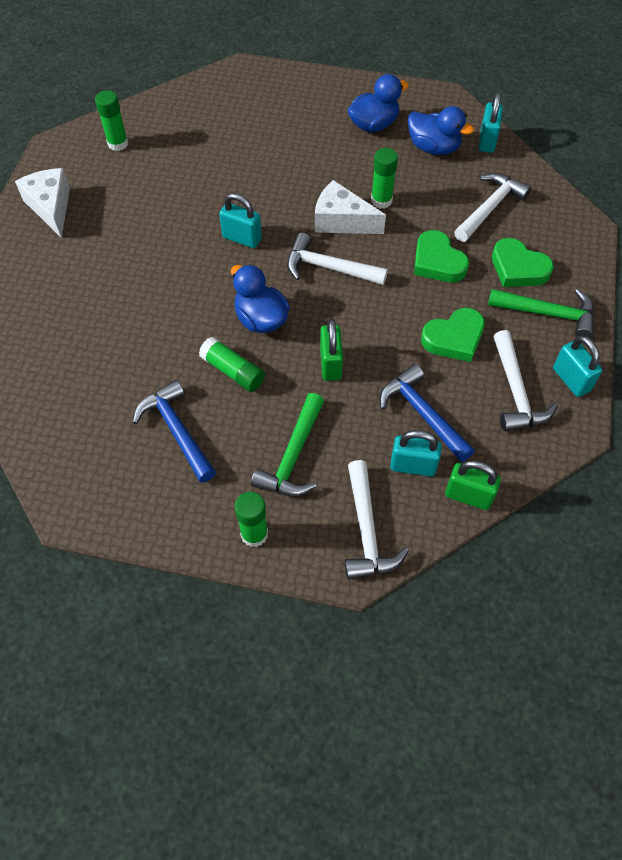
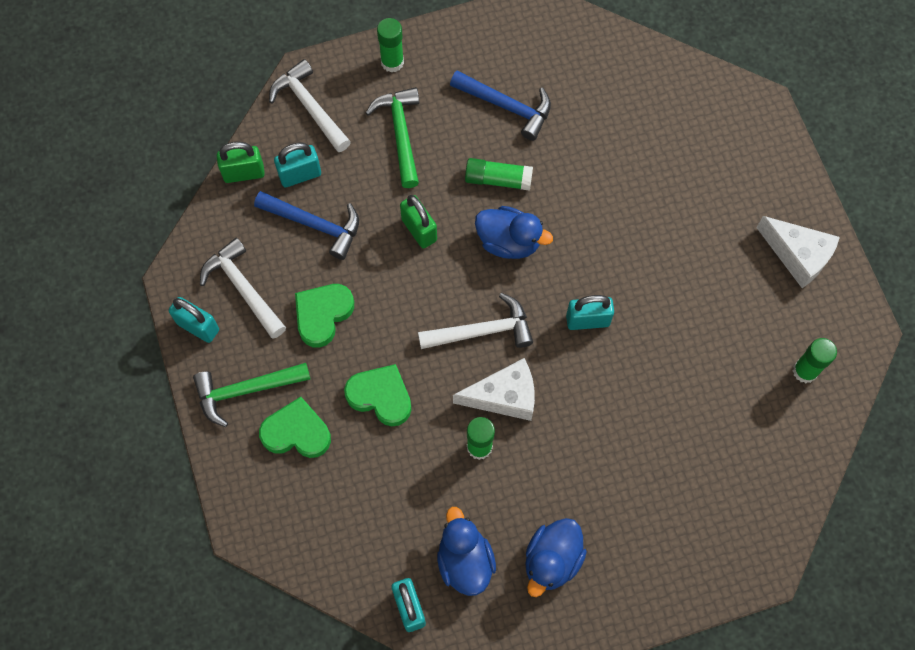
camera: 150 degrees right, 10 degrees up
(433, 148) = (465, 561): blue duck -> blue duck turned 75 degrees clockwise
(490, 208) = (360, 500): white hammer -> none

